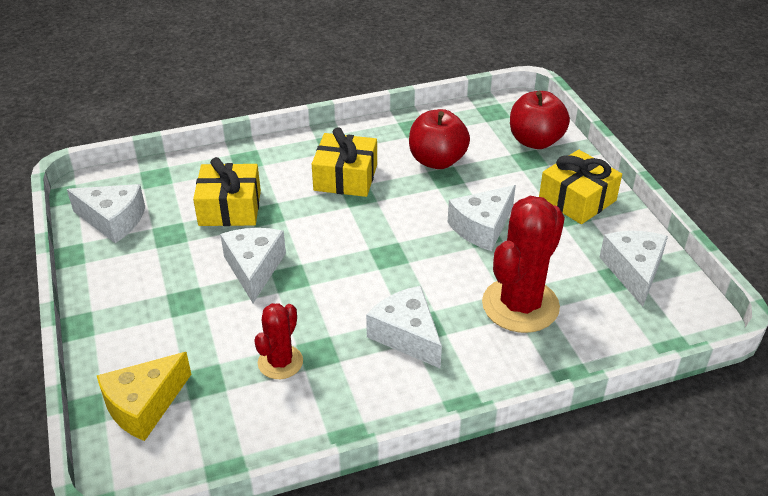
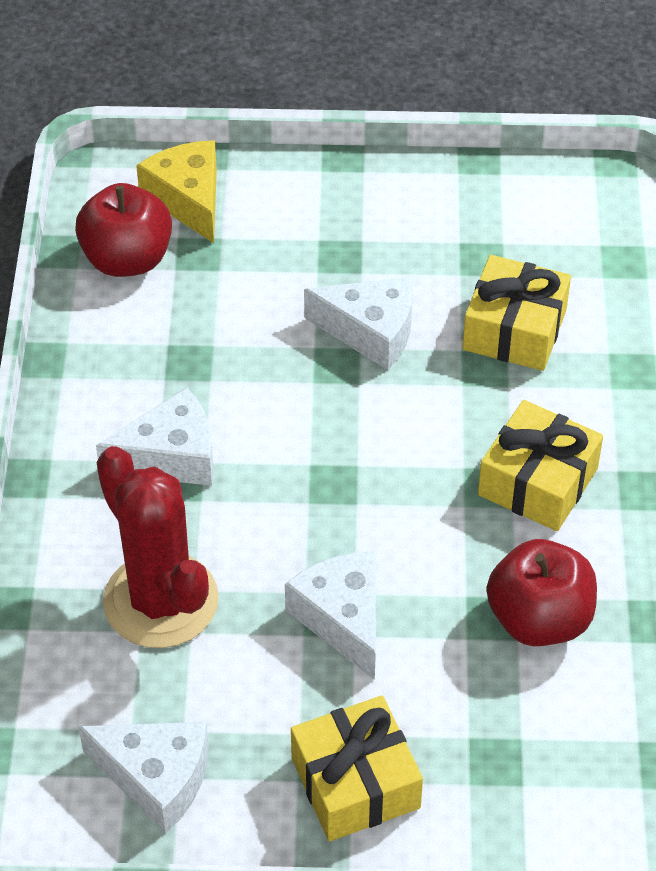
camera: 110 degrees right, 10 degrees up
(113, 220) = (535, 206): white cheese -> none
(280, 362) = (191, 323): red cactus -> none
(535, 141) = (545, 794): red apple -> red apple (127, 259)

